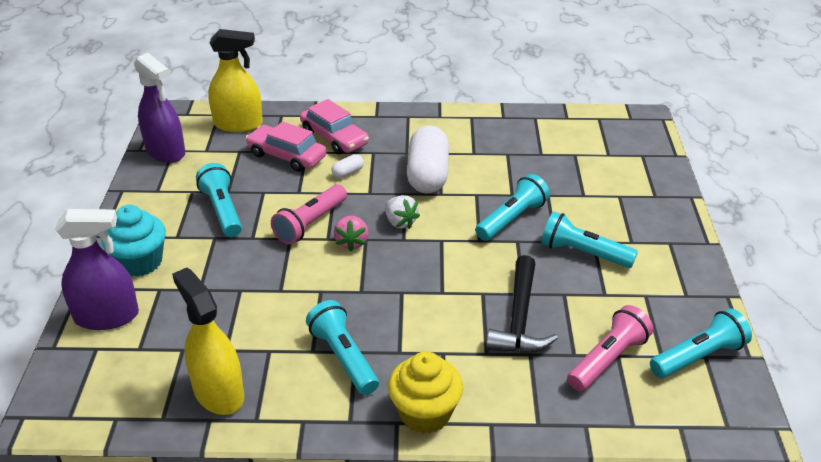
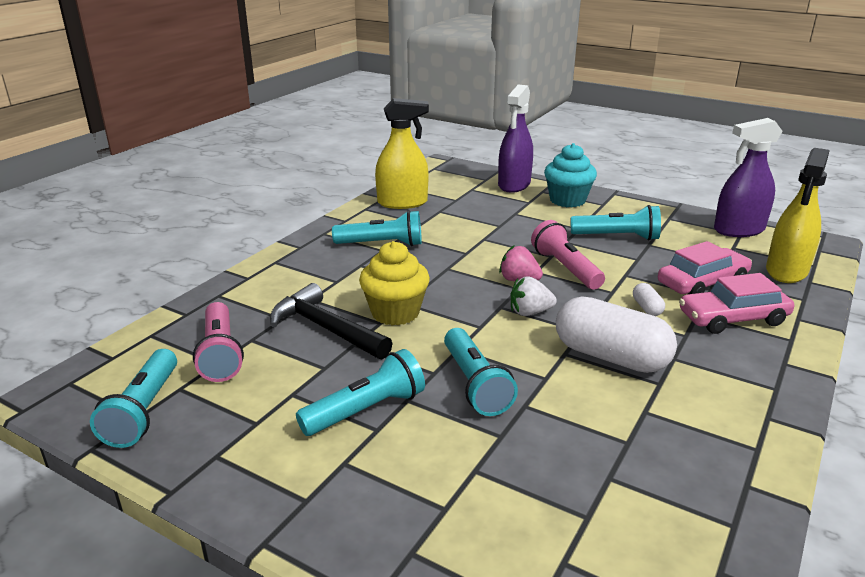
camera: 120 degrees right, 10 degrees down
(425, 413) = (292, 257): yellow cupcake -> yellow cupcake (395, 313)

